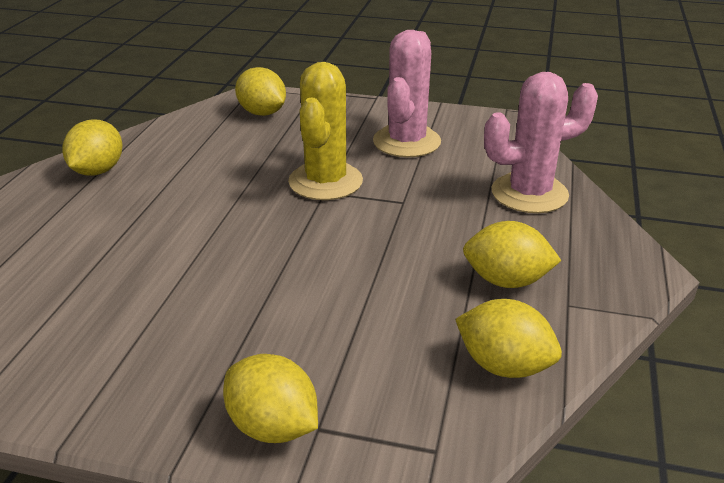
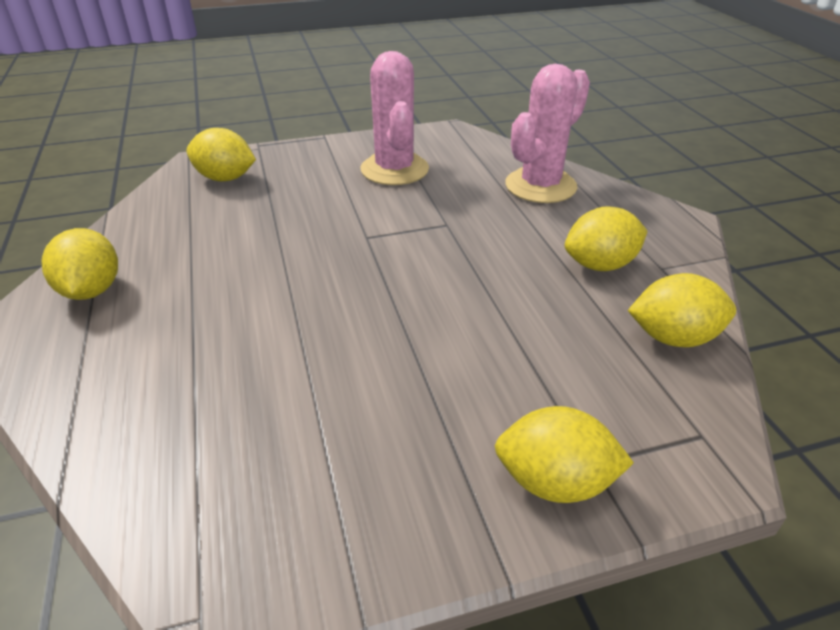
camera: 30 degrees left, 5 degrees up
(325, 181) = (358, 227): yellow cactus -> none

